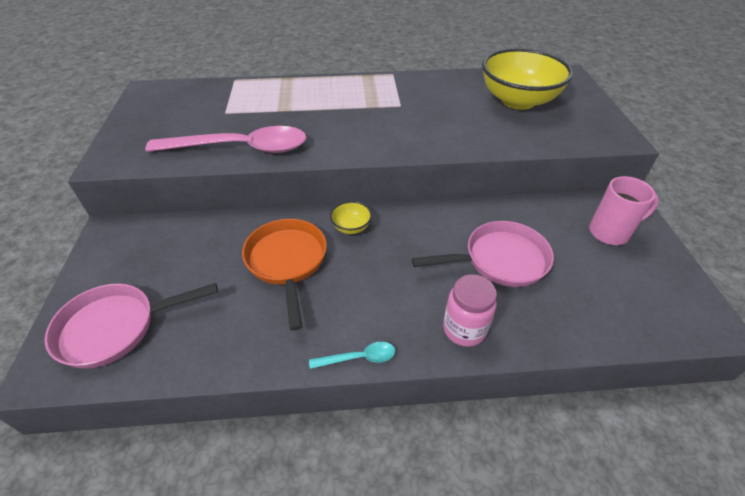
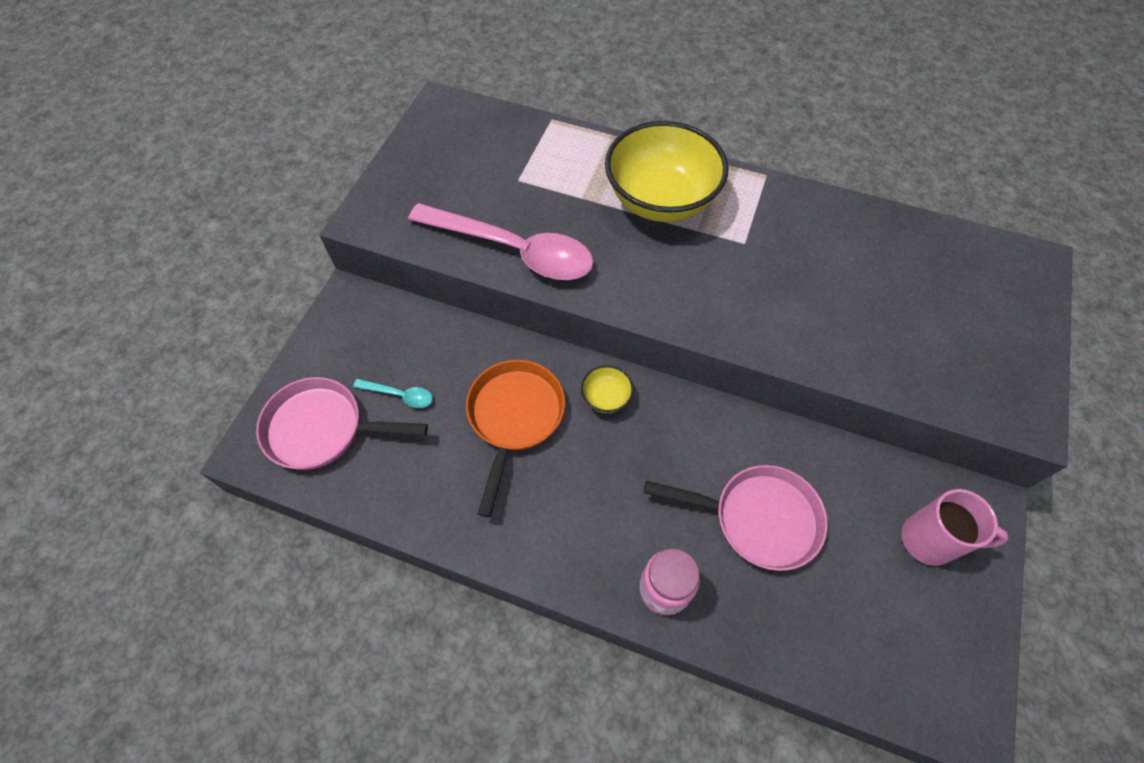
camera: 25 degrees right, 15 degrees up
(359, 358) = (537, 571): turquoise spoon -> turquoise spoon (400, 395)
(518, 101) = (919, 291): yellow bowl -> yellow bowl (660, 200)

